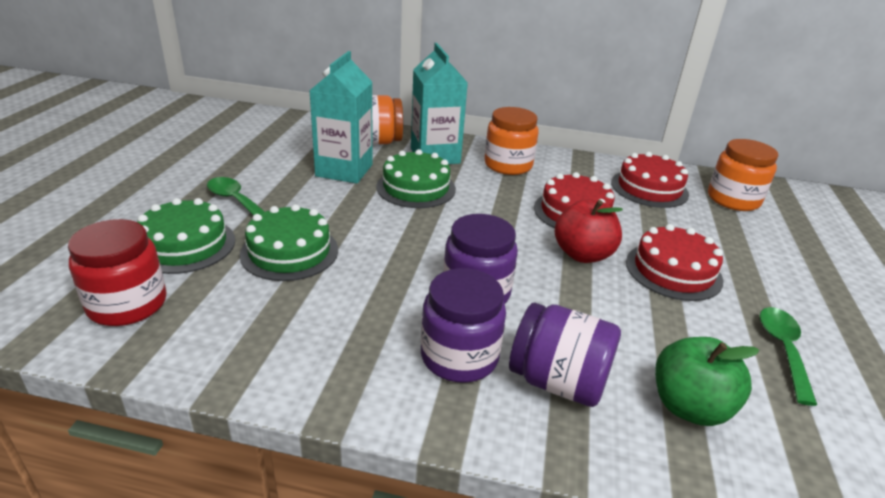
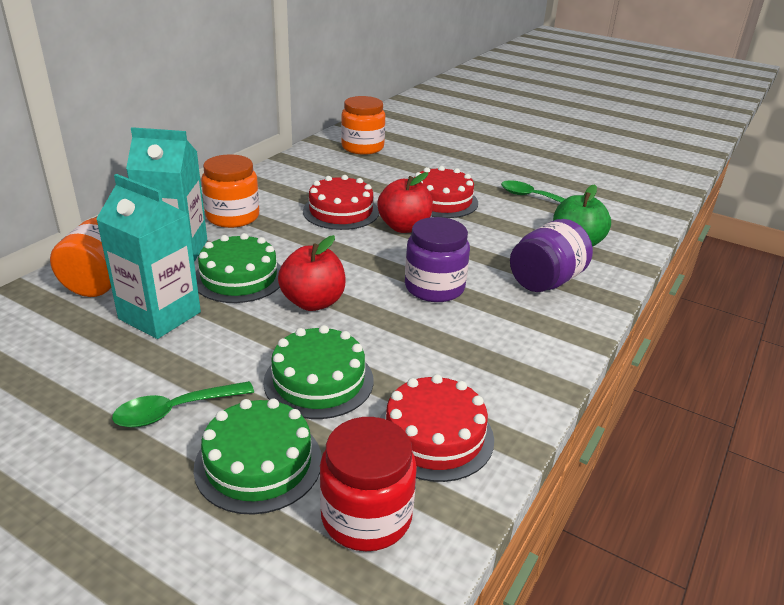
camera: 70 degrees left, 0 degrees up
(402, 228) = (313, 302): none -> red apple
(459, 356) = (510, 314): purple jar -> none
(649, 188) = (324, 170): red cake -> red cake (434, 436)

